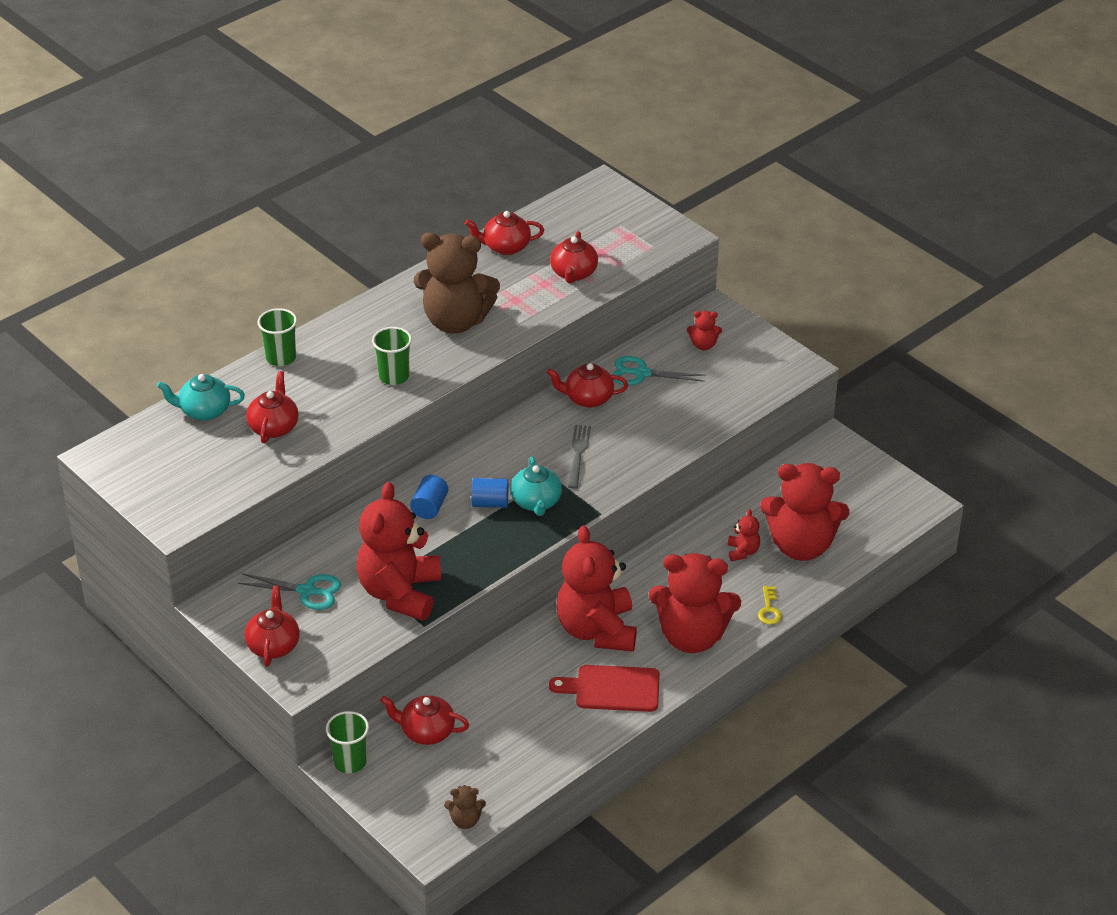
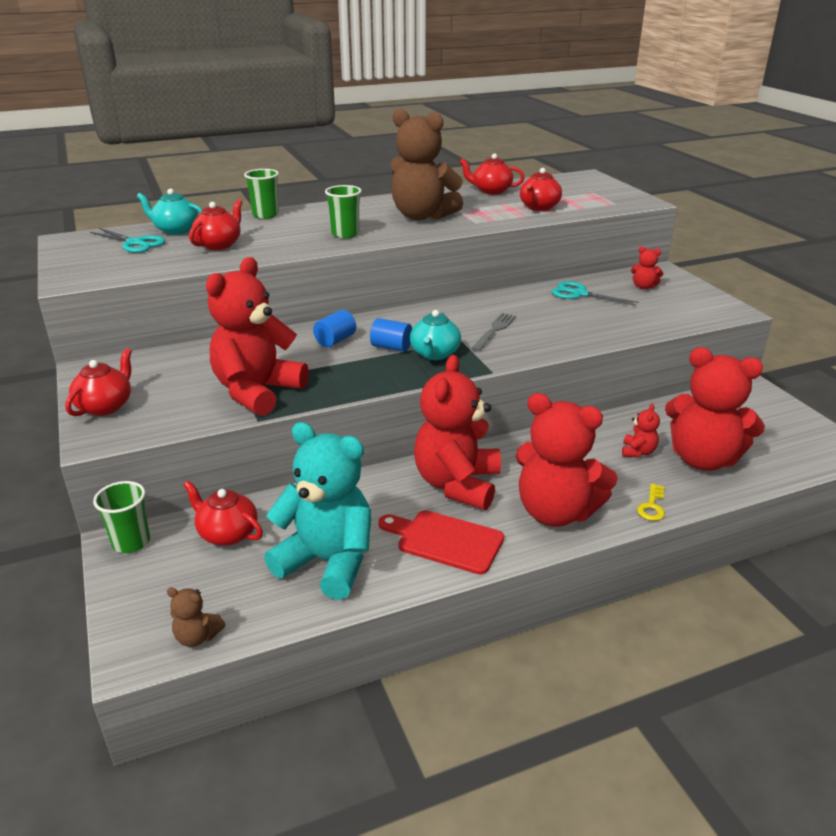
camera: 20 degrees right, 10 degrees down
(307, 591) = (176, 374): turquoise scissors -> turquoise scissors (135, 243)
(527, 734) = (328, 562): none -> turquoise teddy bear
(588, 398) = (523, 300): red teapot -> none

